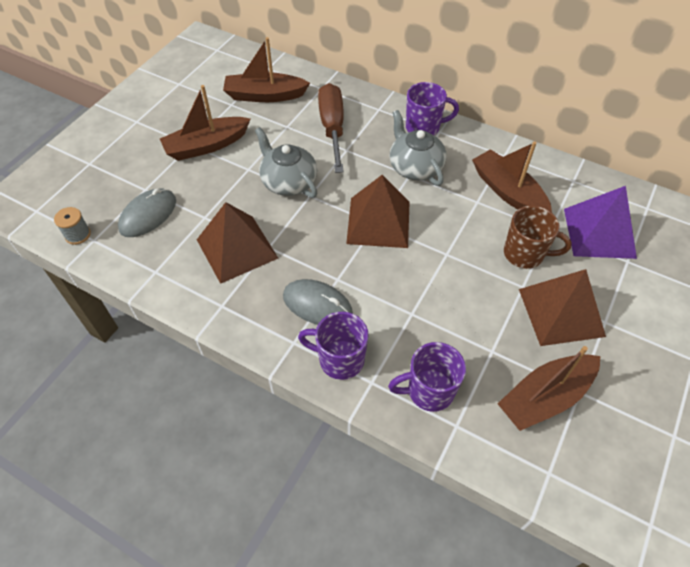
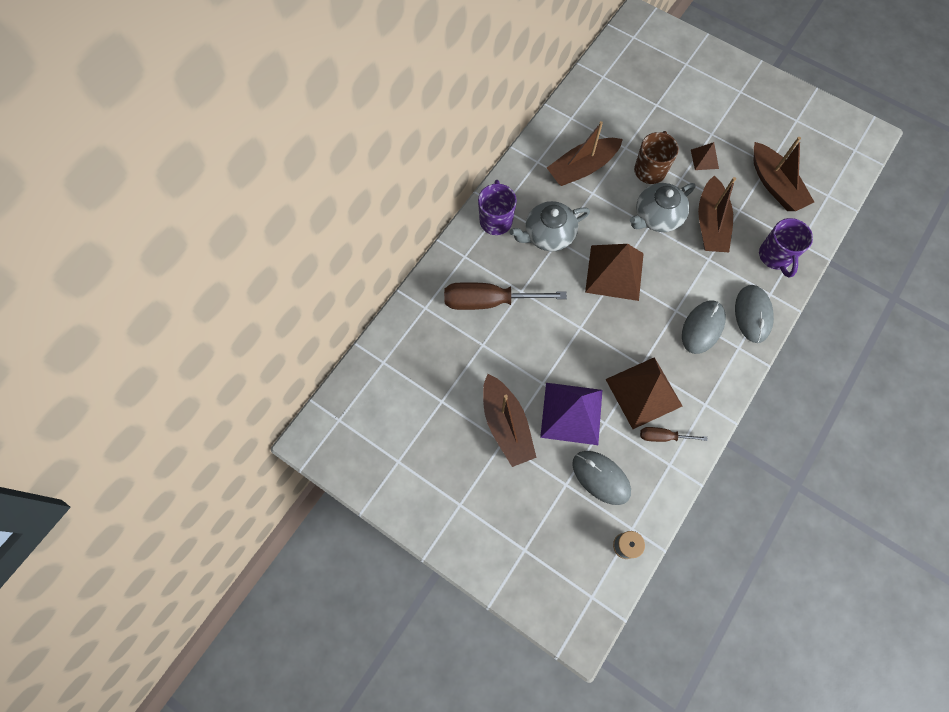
camera: 85 degrees left, 15 degrees up
(186, 265) = (663, 436): none -> brown screwdriver
(264, 95) = (431, 366): brown boat -> brown boat (710, 224)
(288, 181) = (561, 345): grey teapot -> grey teapot (657, 216)
(339, 359) = (752, 314): purple mug -> grey mouse
(561, 312) = (704, 159): brown pyramid -> brown pyramid, size x0.49
(599, 233) = (628, 115): purple pyramid -> purple pyramid (571, 413)

